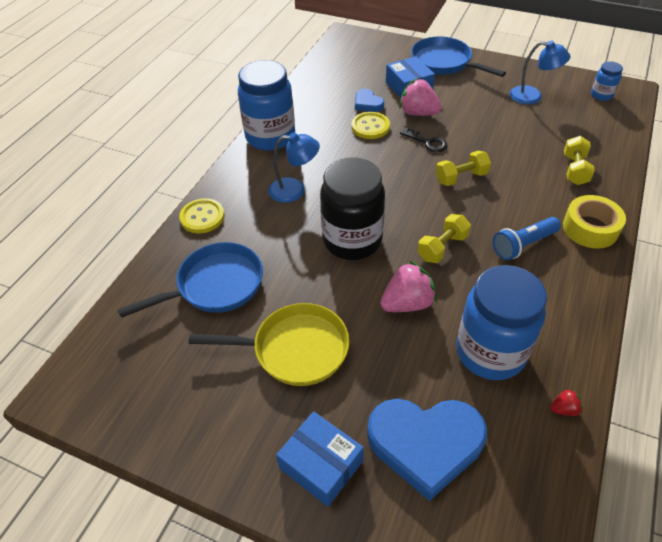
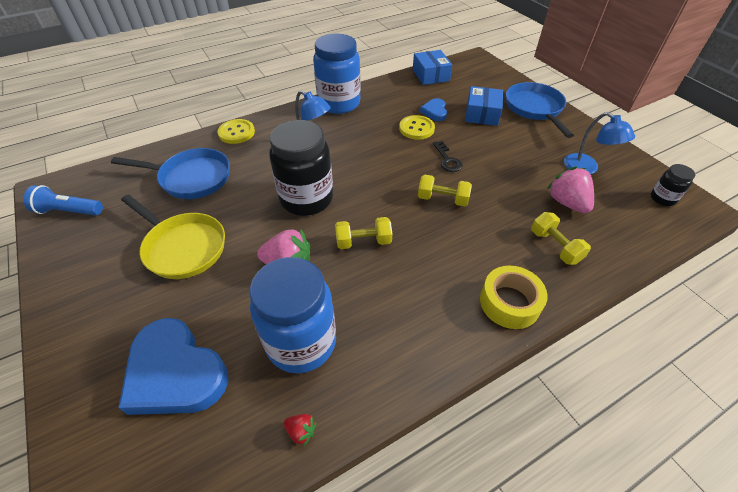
camera: 35 degrees right, 0 degrees up
(321, 464) = (102, 333): blue box -> blue box (430, 75)
(418, 113) = (466, 136): pink strawberry -> pink strawberry (567, 203)
(523, 245) = (430, 279): blue flashlight -> blue flashlight (68, 211)
(575, 170) = (555, 246): yellow dumbbell -> yellow dumbbell turned 75 degrees counterclockwise
(601, 95) = (662, 198): blue jar -> black jar

